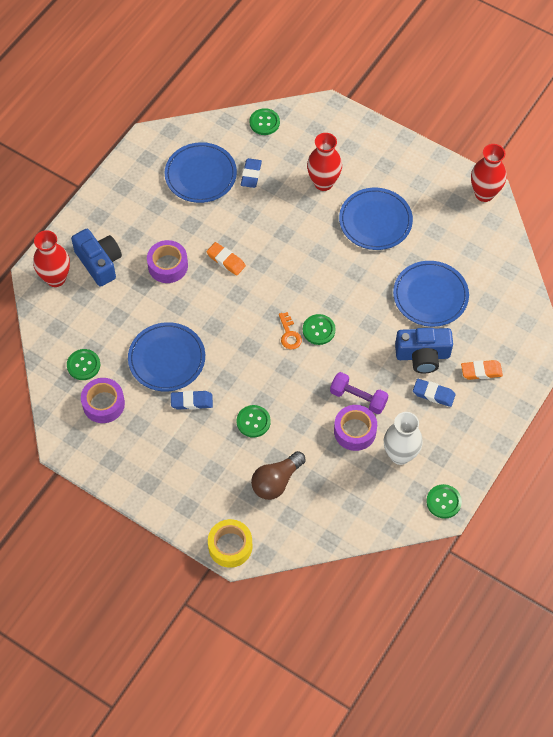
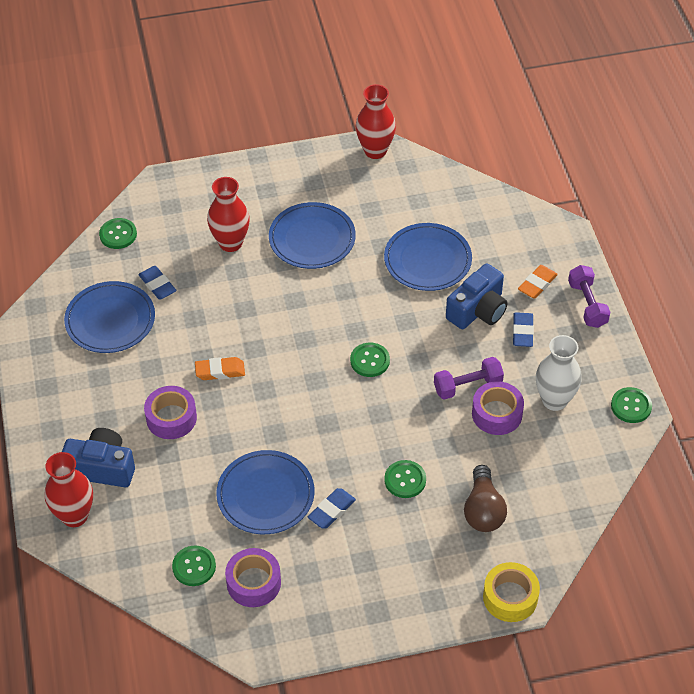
camera: 45 degrees left, 10 degrees down
(289, 334) = (349, 385): orange key -> none
(433, 394) = (522, 332): blue eraser -> blue eraser turned 60 degrees counterclockwise
(497, 412) = (587, 304): none -> purple dumbbell

